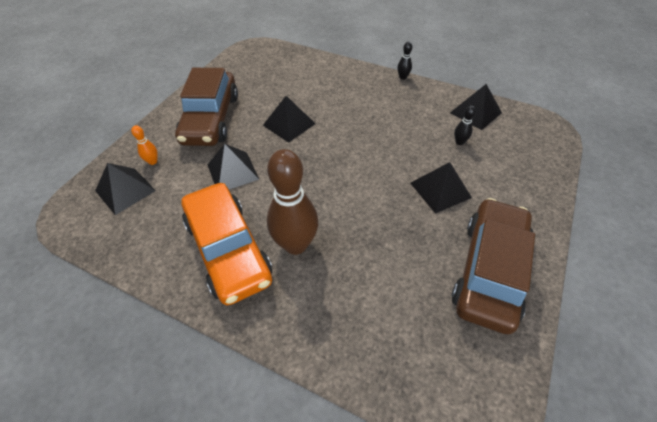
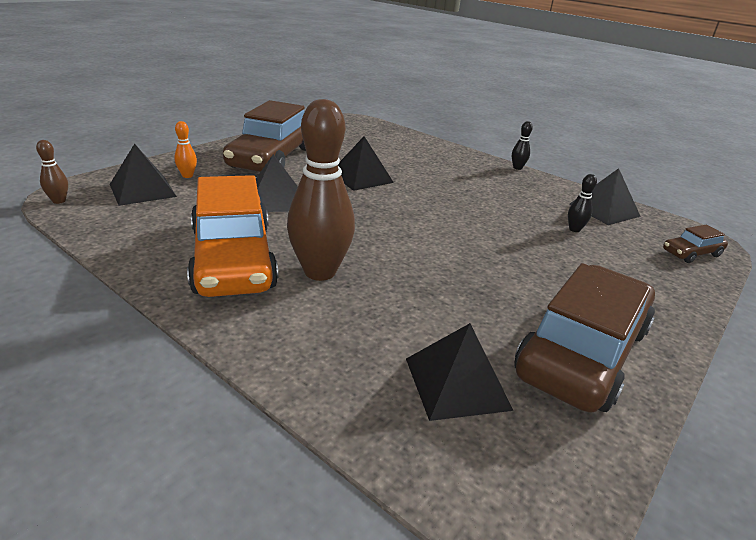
camera: 10 degrees right, 20 degrees down
(65, 223) = (59, 201): none -> brown bowling pin
(440, 190) = (534, 264): black pyramid -> black pyramid (457, 383)
(542, 146) = (691, 253): none -> brown car

